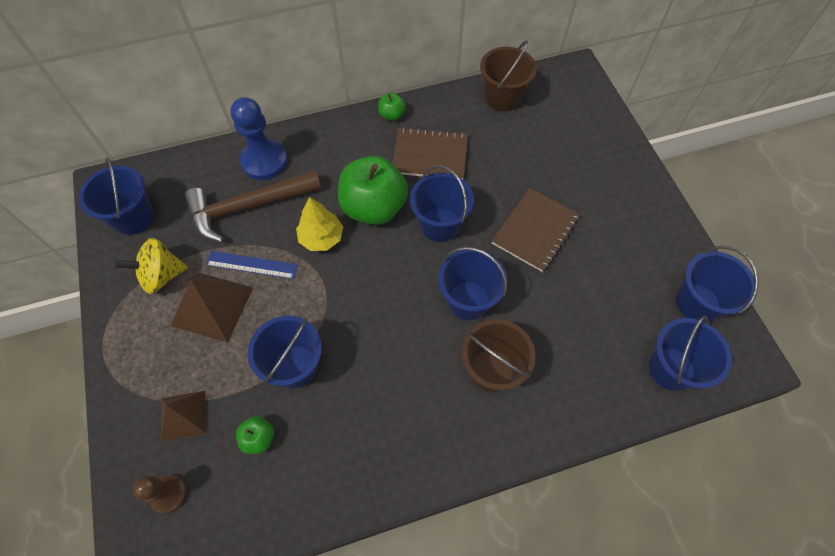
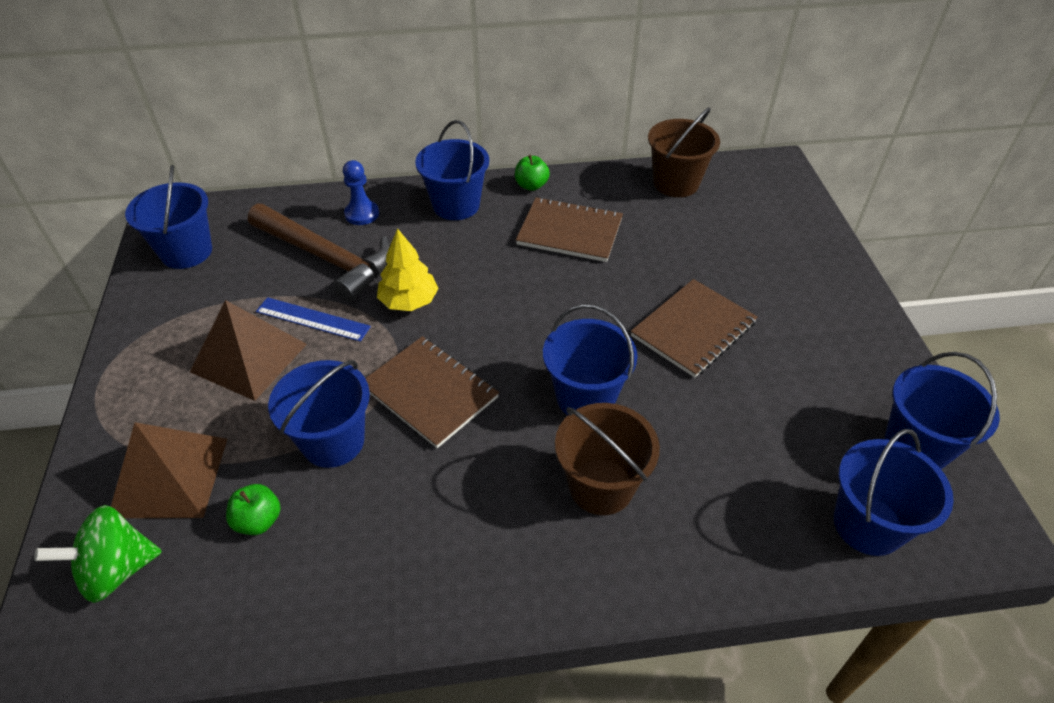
camera: 10 degrees right, 15 degrees down
(161, 276) = (198, 316): yellow spinning top -> none
(168, 494) = (116, 570): brown pawn -> green spinning top
(183, 415) = (169, 477): brown pyramid -> brown pyramid, size x1.54
(248, 207) = (327, 258): brown hammer -> brown hammer turned 135 degrees counterclockwise
(264, 161) = (362, 214): blue pawn -> blue pawn, size x0.60
(355, 314) = (430, 392): none -> brown notebook
(374, 207) = (484, 278): green apple -> none
(440, 224) = (566, 306): blue bucket -> blue bucket (456, 205)

